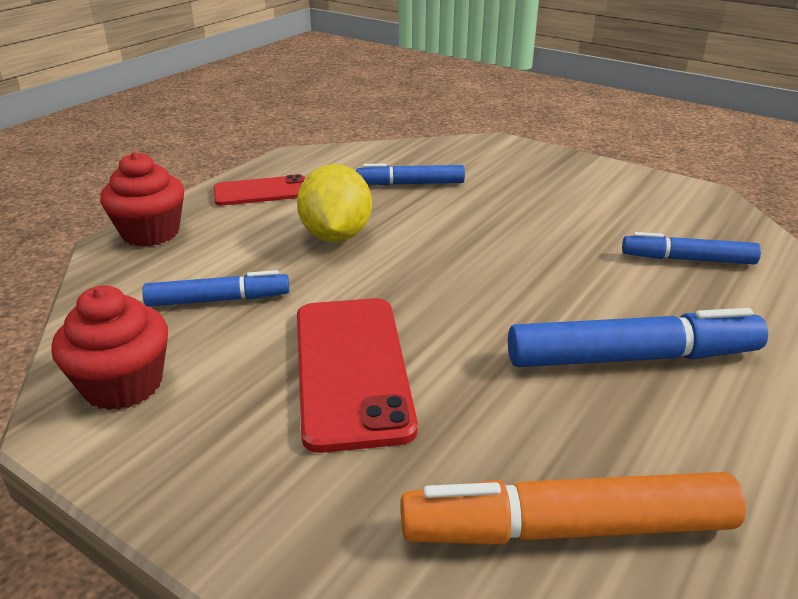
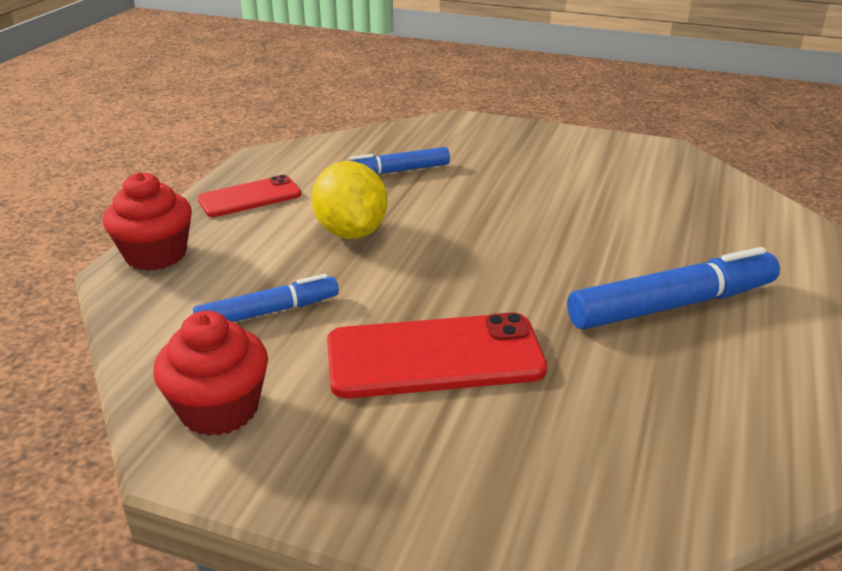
camera: 15 degrees left, 0 degrees up
(351, 369) = (434, 357): red phone -> red phone turned 75 degrees counterclockwise
(567, 529) = (686, 457): orange marker -> none
(687, 259) = (679, 211): blue marker -> none

